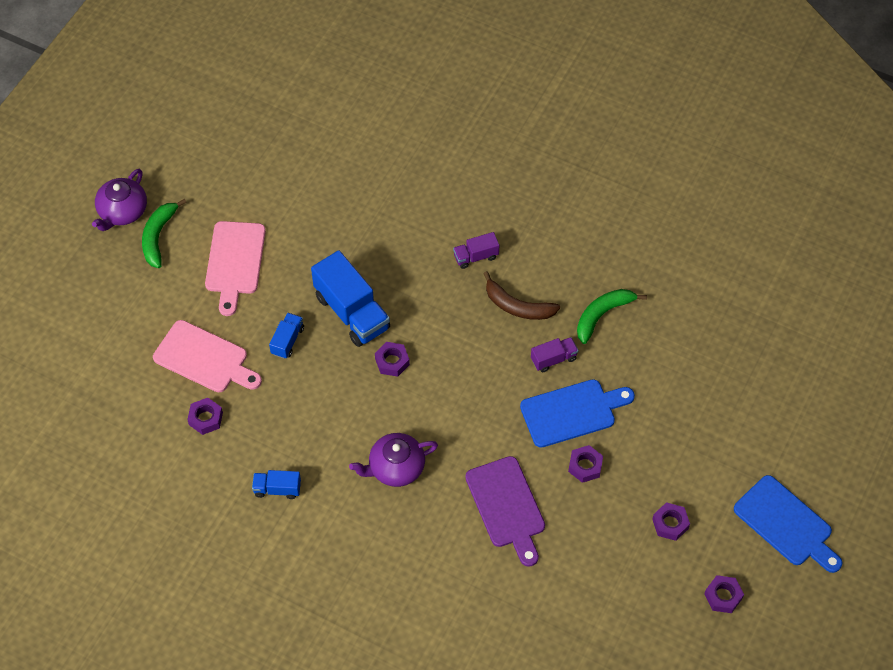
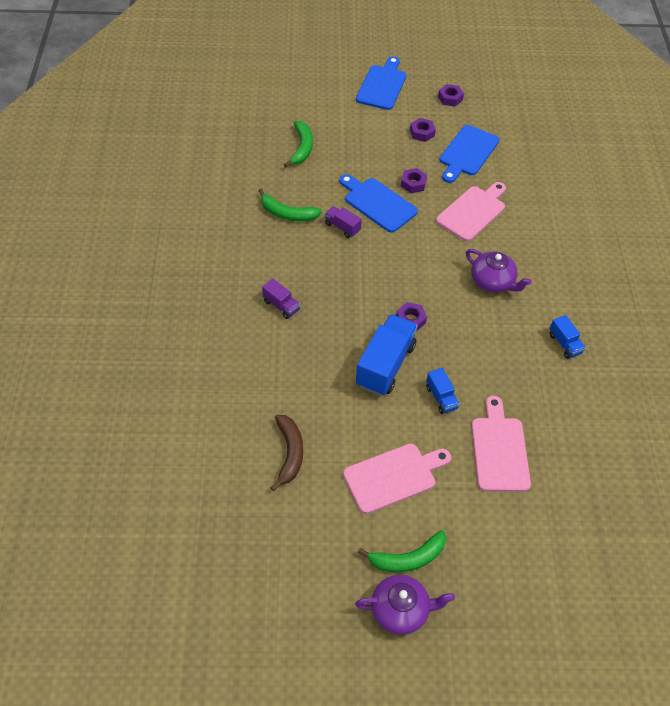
camera: 120 degrees left, 5 degrees down
(205, 418) = (548, 420): purple nut -> none
(287, 341) = (441, 397): blue truck -> blue truck turned 105 degrees counterclockwise
(507, 506) = (472, 212): purple cutting board -> pink cutting board
(517, 306) = (311, 263): brown banana -> brown banana (289, 453)
(608, 558) = (467, 153): none -> blue cutting board
(705, 375) = (302, 148): none -> green banana

